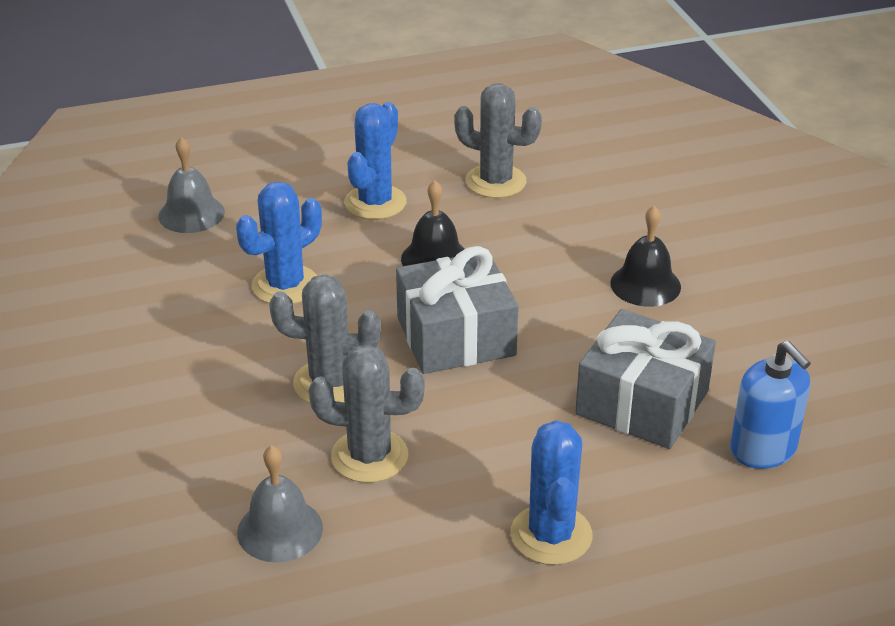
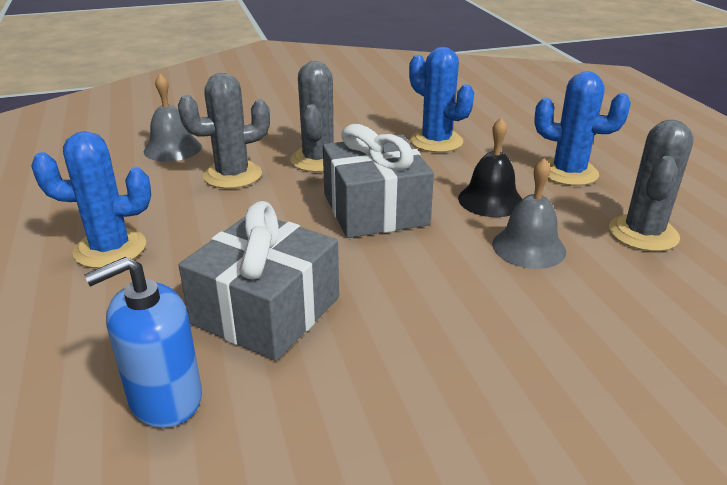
camera: 90 degrees right, 5 degrees down
(191, 214) = (518, 108): grey bell -> grey bell (528, 247)
(369, 456) = (232, 175): grey cactus -> grey cactus turned 60 degrees clockwise
(645, 284) = (478, 328): black bell -> none

